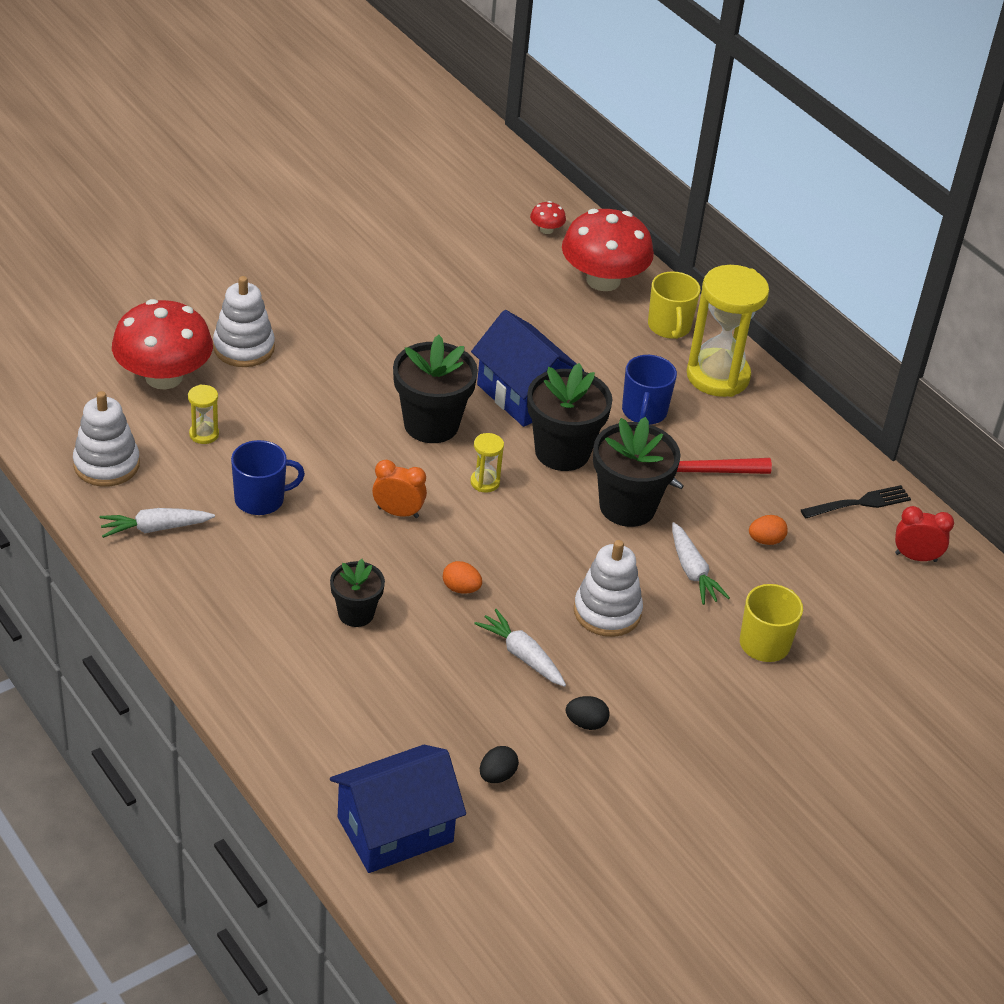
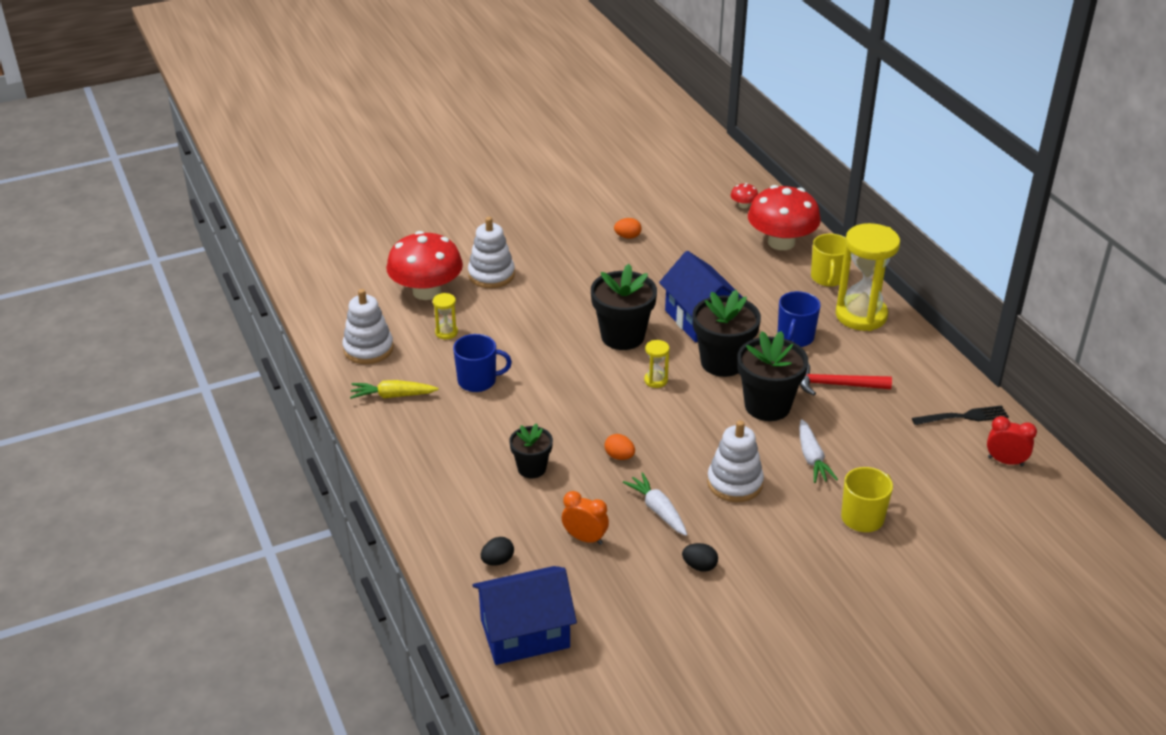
camera: 15 degrees right, 5 degrees down
(154, 528) = (392, 396): white carrot -> yellow carrot
(398, 512) = (582, 397): orange clock -> orange clock (585, 538)
(497, 775) = (617, 600): black egg -> black egg (497, 561)
(765, 540) = (878, 439): orange egg -> orange egg (627, 237)

